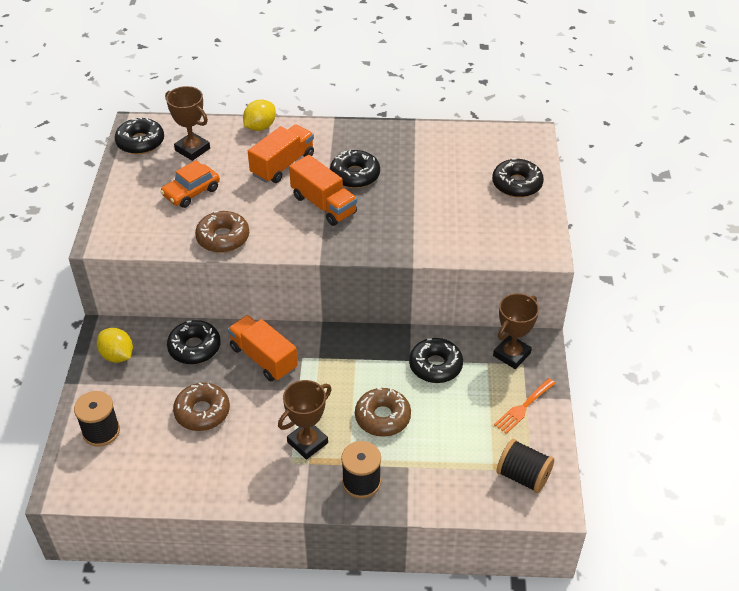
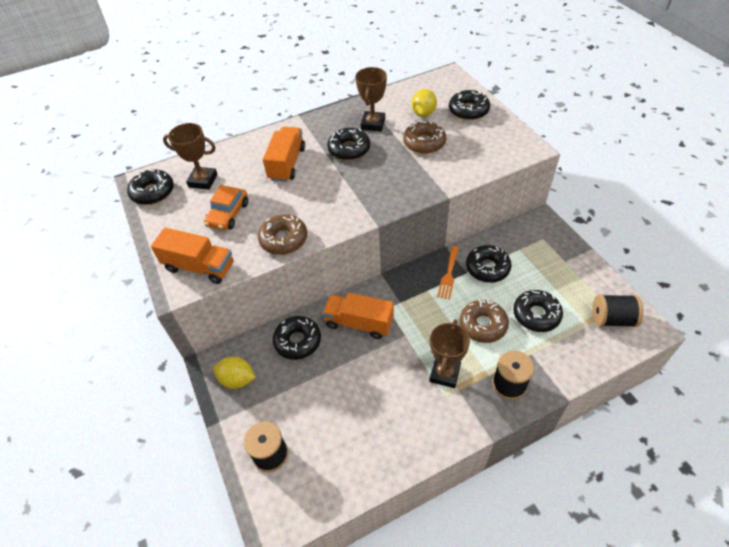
camera: 25 degrees left, 5 degrees up
(202, 412) = (344, 392): brown donut -> brown donut (424, 143)
(260, 127) = (246, 143): yellow lemon -> yellow lemon (423, 113)
(323, 205) = (343, 180): orange truck -> orange truck (199, 267)
(446, 434) = (536, 315): none -> black donut
(511, 354) = (530, 235): brown trophy -> brown trophy (373, 124)
(523, 408) = (569, 269): orange fork -> orange fork (448, 275)

